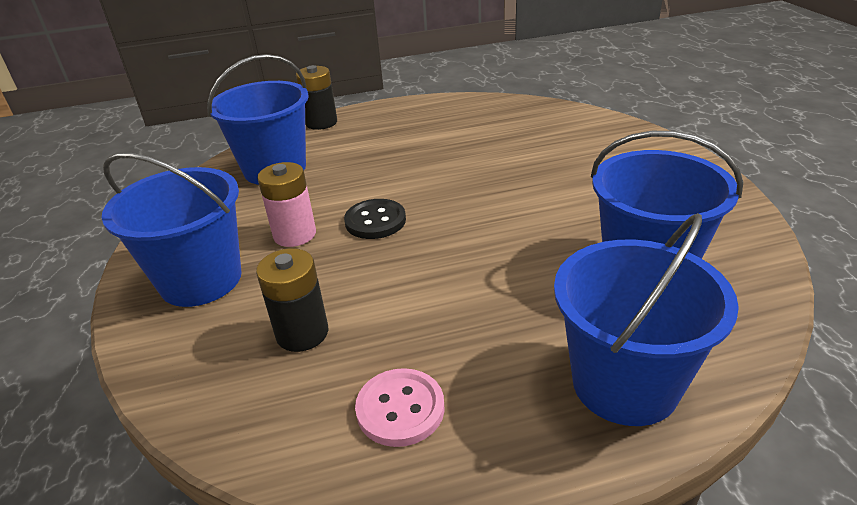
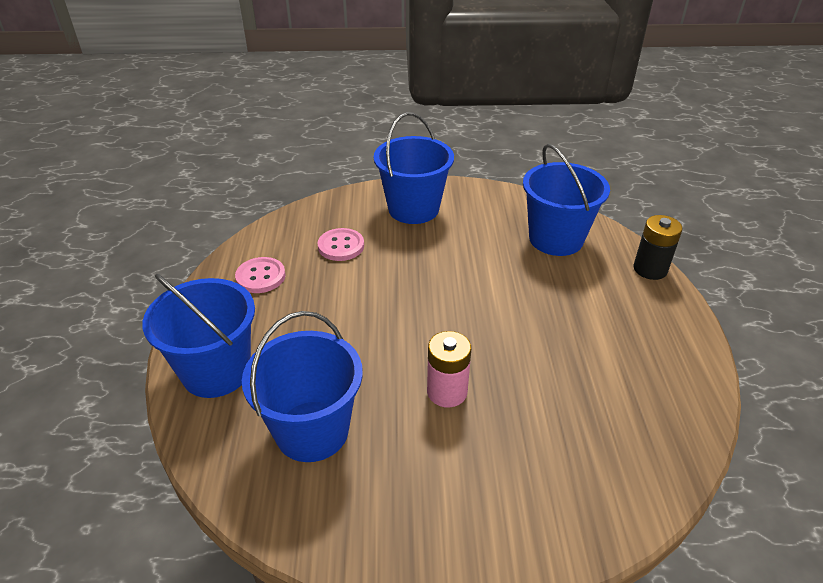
camera: 100 degrees right, 5 degrees up
(295, 234) = (449, 246): pink battery -> pink battery (447, 392)
(302, 333) = (341, 246): black battery -> pink button
(375, 221) = (451, 286): black button -> none

